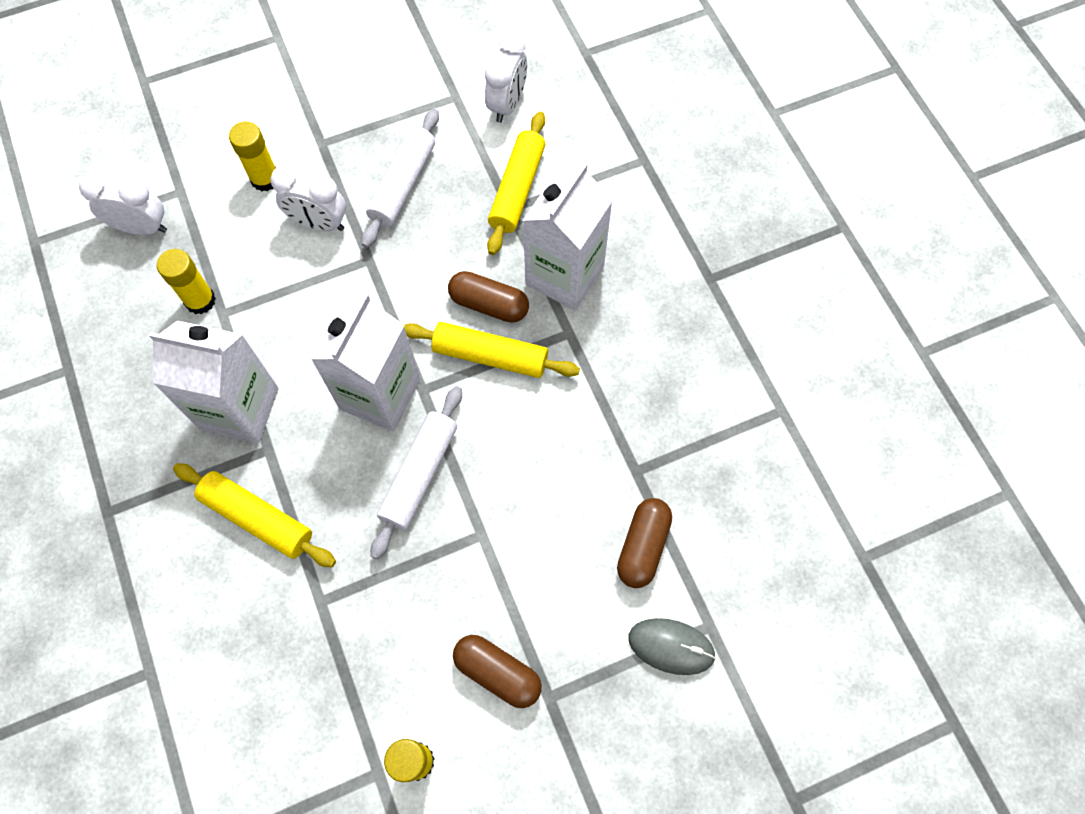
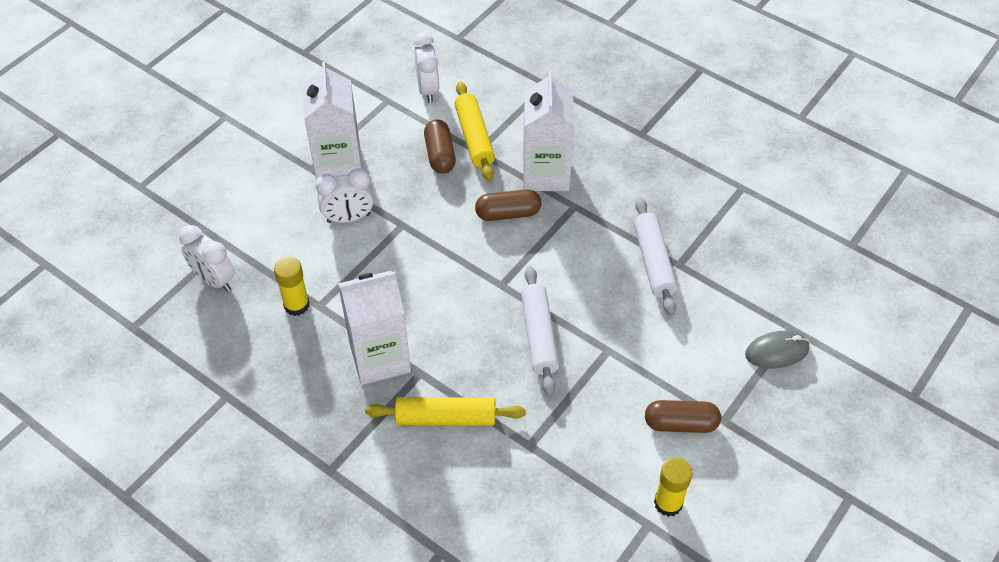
camera: 30 degrees left, 15 degrees down
(142, 228) = (214, 280): white clock -> white clock turned 120 degrees counterclockwise
(265, 179) = (286, 208): yellow glue stick -> none
(380, 394) = (474, 301): white carton -> white carton (338, 165)
(403, 184) = (391, 168): white rolling pin -> white rolling pin (653, 261)
(490, 356) = (532, 243): yellow rolling pin -> none
(643, 546) = (716, 305): brown capsule -> brown capsule (440, 155)

